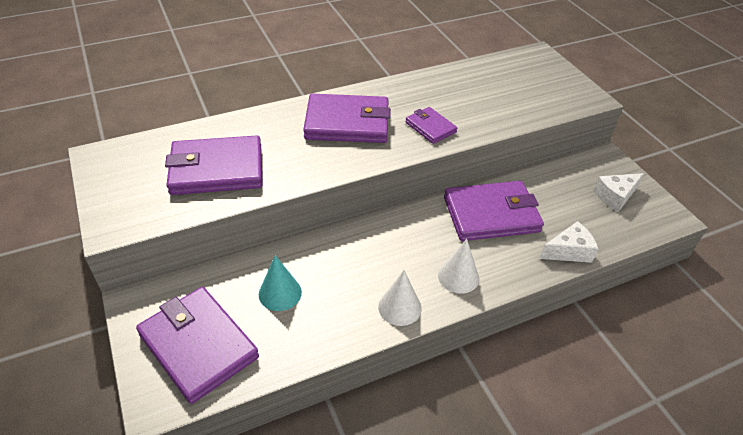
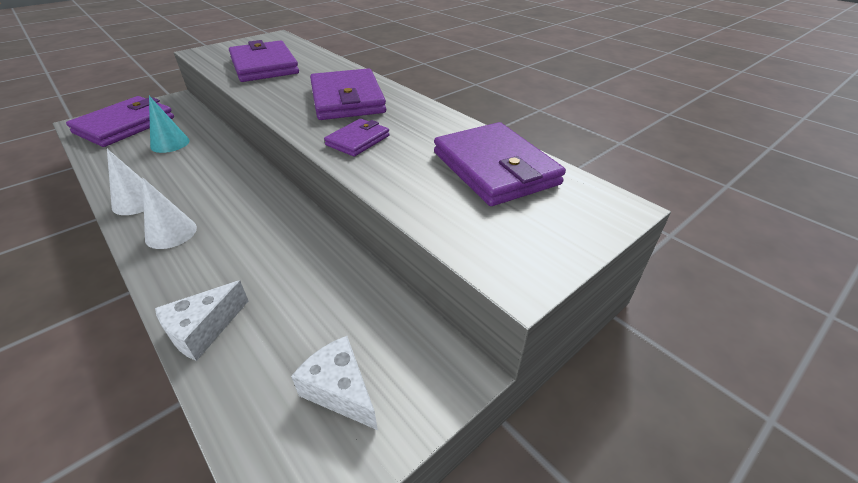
camera: 75 degrees right, 5 degrees down
(491, 214) = (276, 246): purple wallet -> purple wallet (494, 168)
(569, 251) = (203, 330): white cheese -> white cheese turned 75 degrees clockwise

